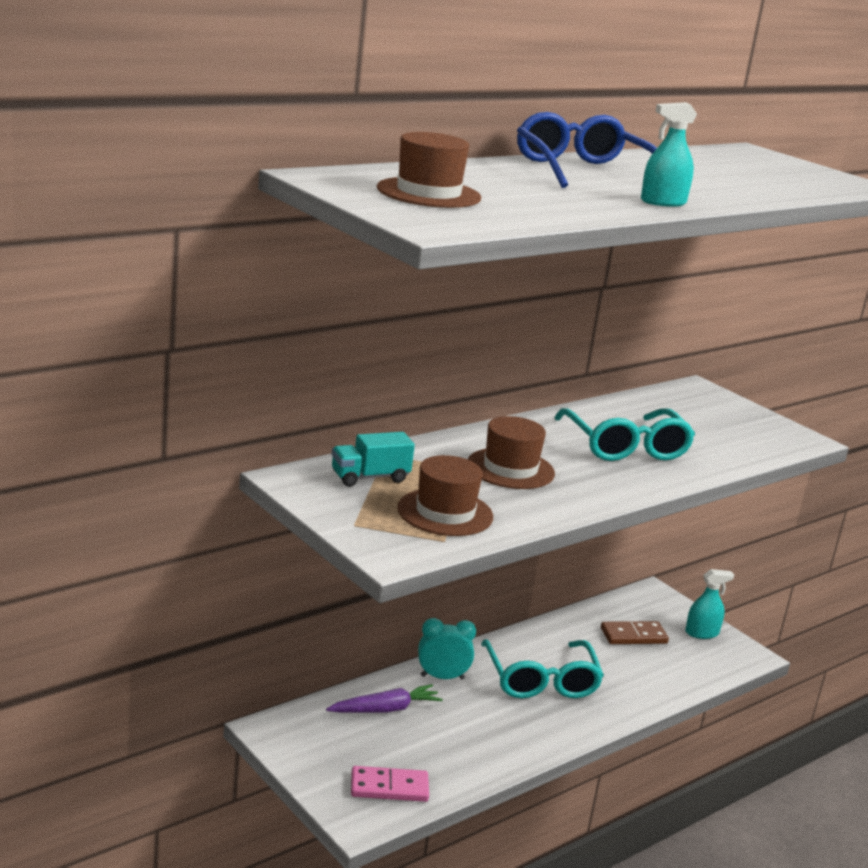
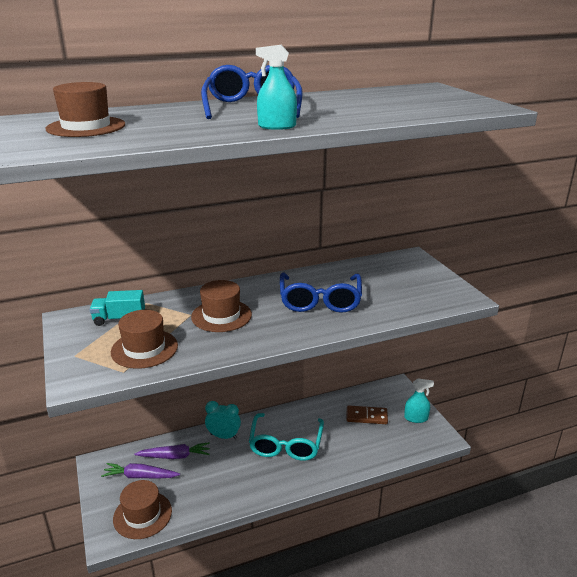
camera: 20 degrees right, 5 degrees up
(350, 740) = (140, 476): none -> purple carrot
(389, 787) = (142, 515): pink domino -> brown hat
(626, 447) = (320, 301): turquoise glasses -> blue glasses

